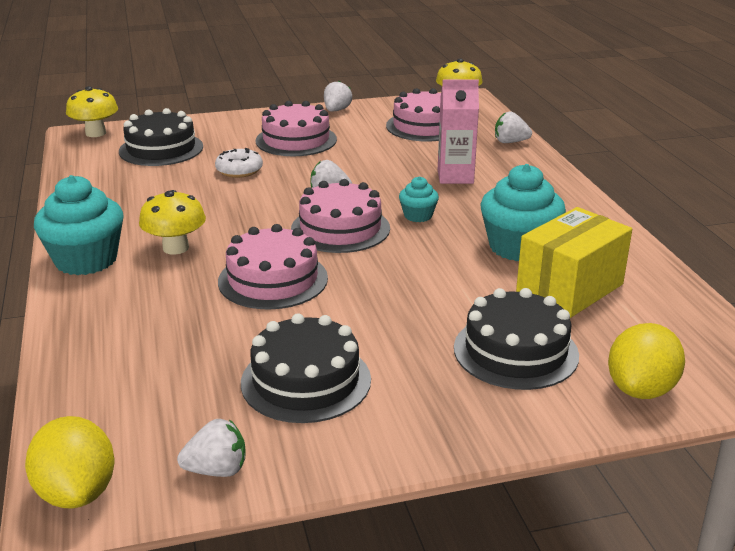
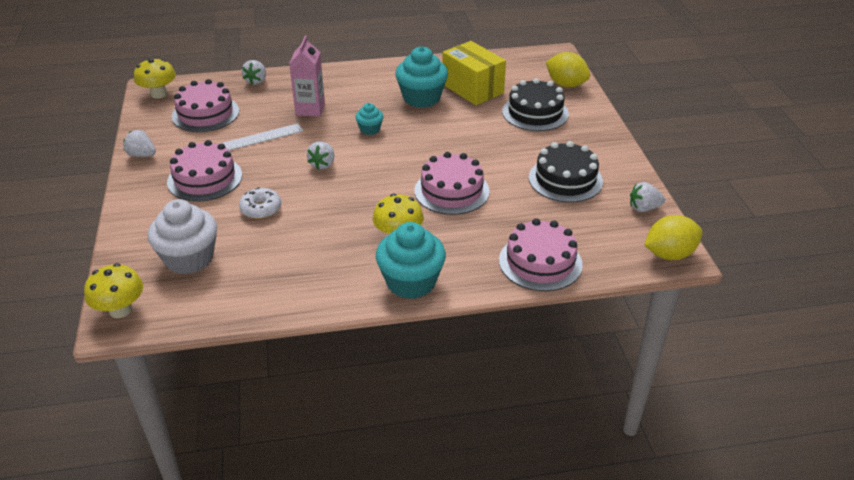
camera: 85 degrees left, 10 degrees up
(161, 149) = (189, 258): black cake -> white cupcake
(217, 470) = (644, 208): white strawberry -> white strawberry turned 90 degrees counterclockwise
(340, 228) = (382, 161): pink cake -> pink cake (540, 262)
(382, 157) = (261, 137): none -> white ruler

